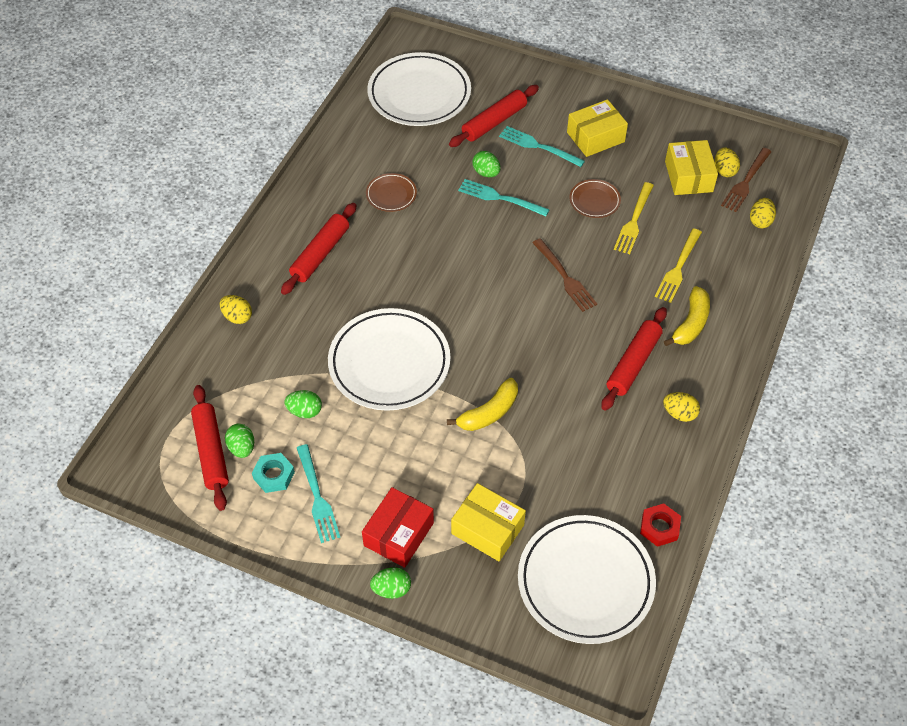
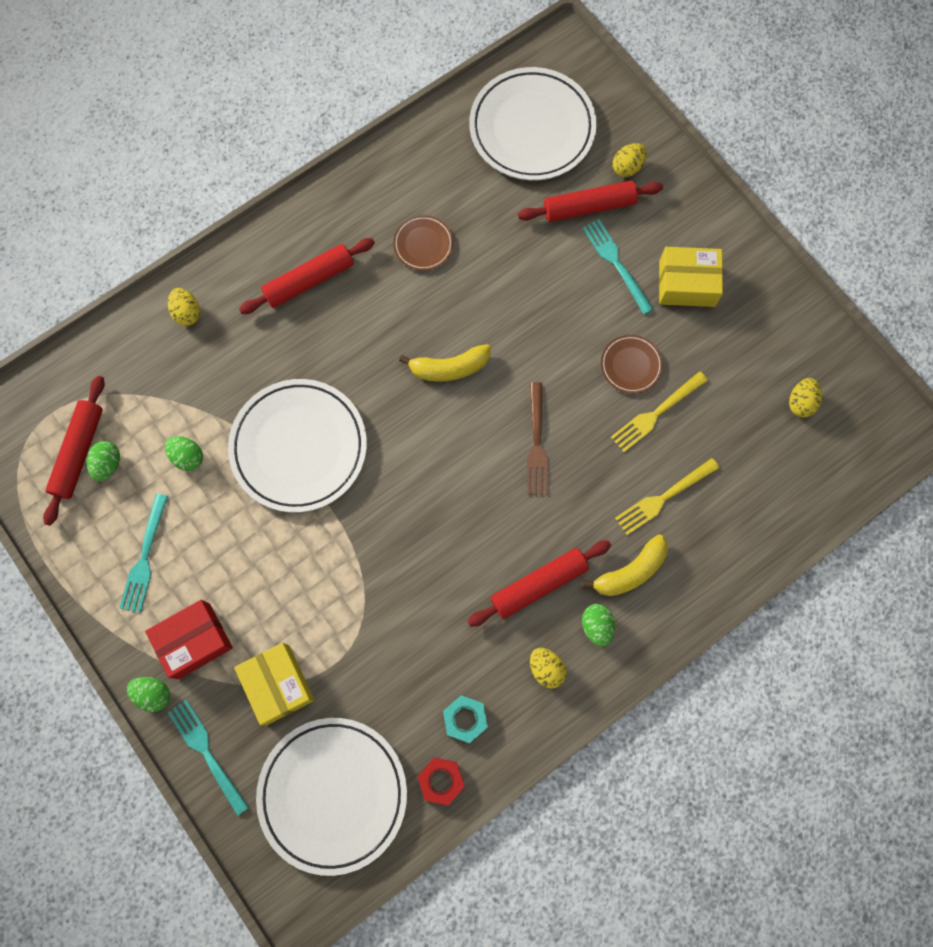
camera: 30 degrees right, 20 degrees up
(274, 475) = (119, 511): turquoise nut -> turquoise nut (465, 719)
(486, 173) = (538, 268): green egg -> green egg (596, 626)
(489, 413) = (359, 558): yellow banana -> yellow banana (449, 368)
(500, 198) = (533, 308): turquoise fork -> turquoise fork (207, 753)
(688, 176) = (755, 389): yellow box -> none
(746, 182) = (815, 430): brown fork -> none
(760, 221) = (794, 488): yellow egg -> yellow egg (627, 167)

